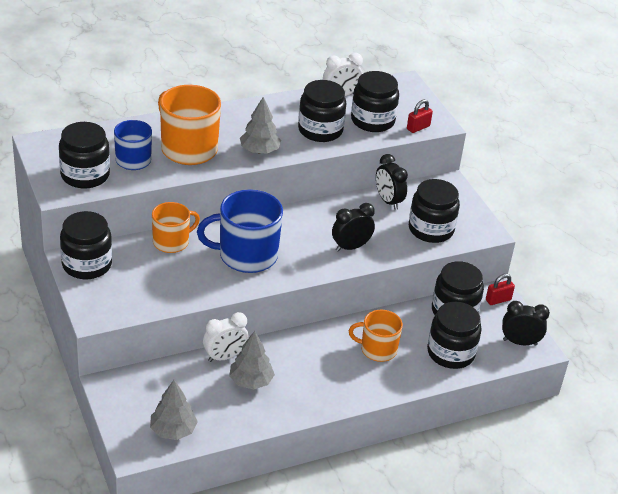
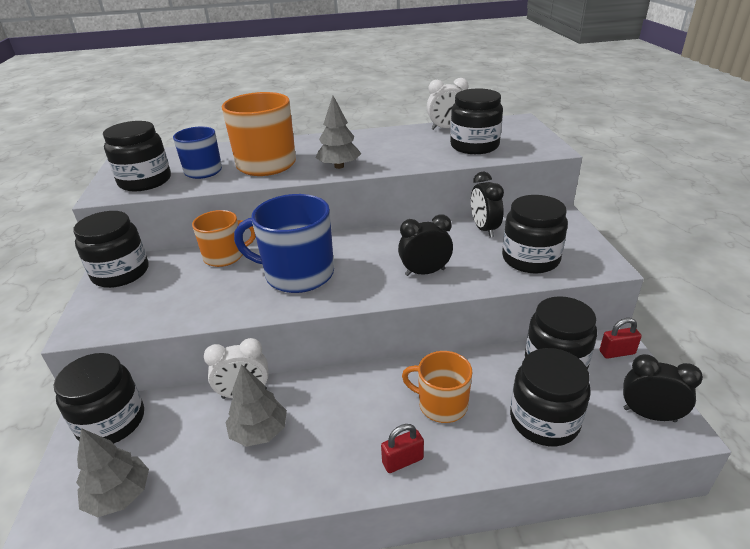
camera: 20 degrees right, 5 degrees down
(320, 130) = (413, 152): black jar -> black jar (111, 422)
(418, 127) = (525, 152): red padlock -> red padlock (402, 461)

